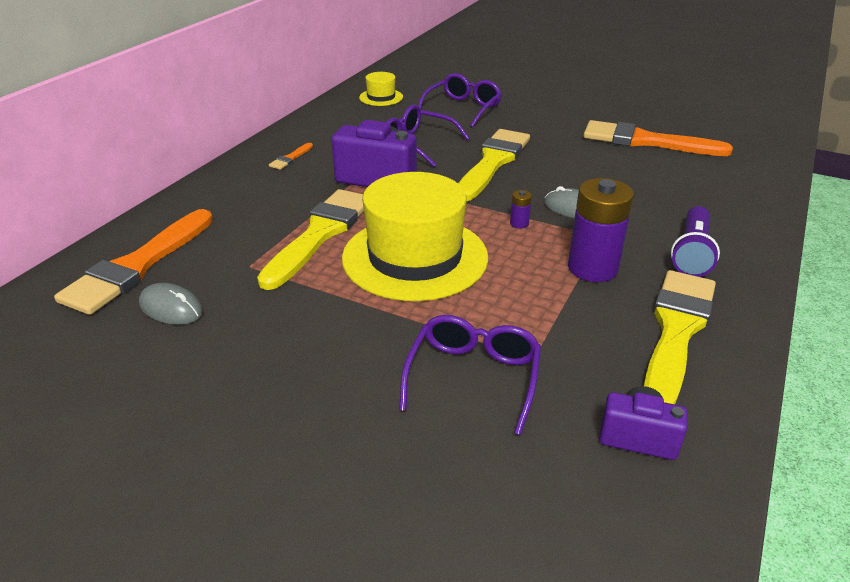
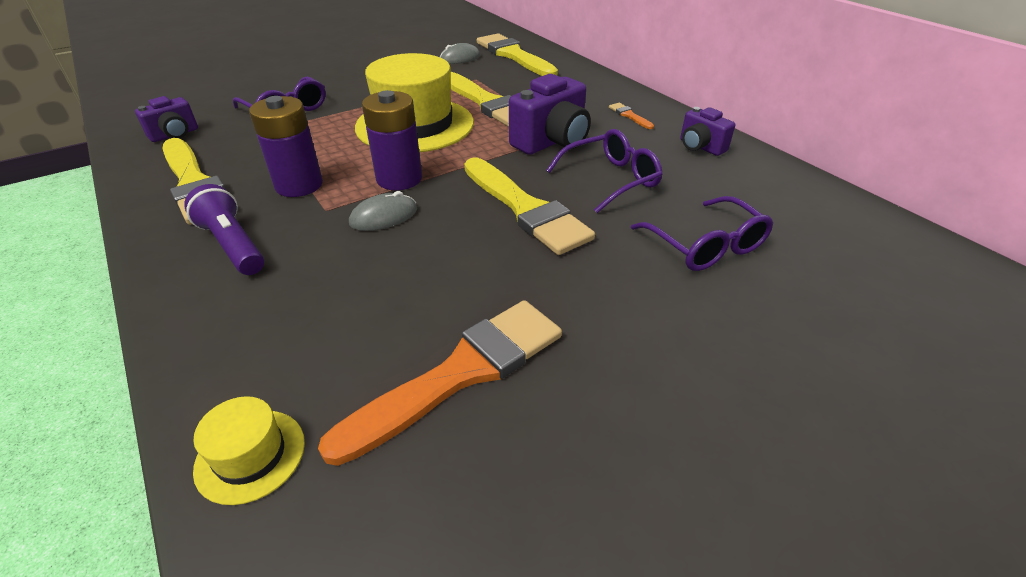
camera: 120 degrees right, 5 degrees up
(137, 266) = (513, 55): orange brush -> yellow brush
(330, 125) = (700, 147): none -> purple camera
(381, 97) = (779, 196): yellow hat -> yellow hat (250, 455)
(519, 223) = (399, 179): purple battery -> purple battery, size x2.41

